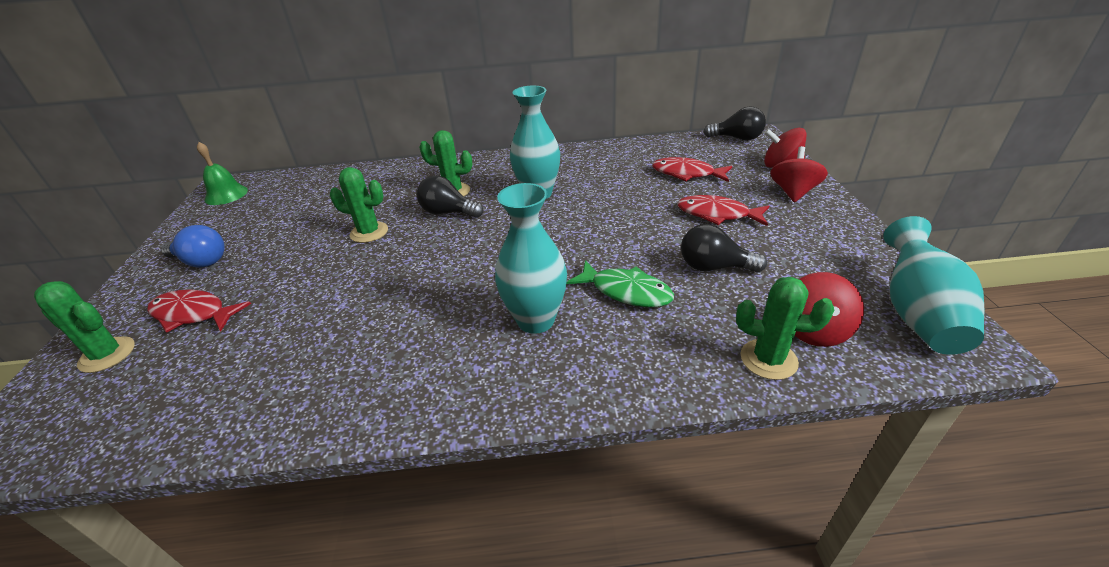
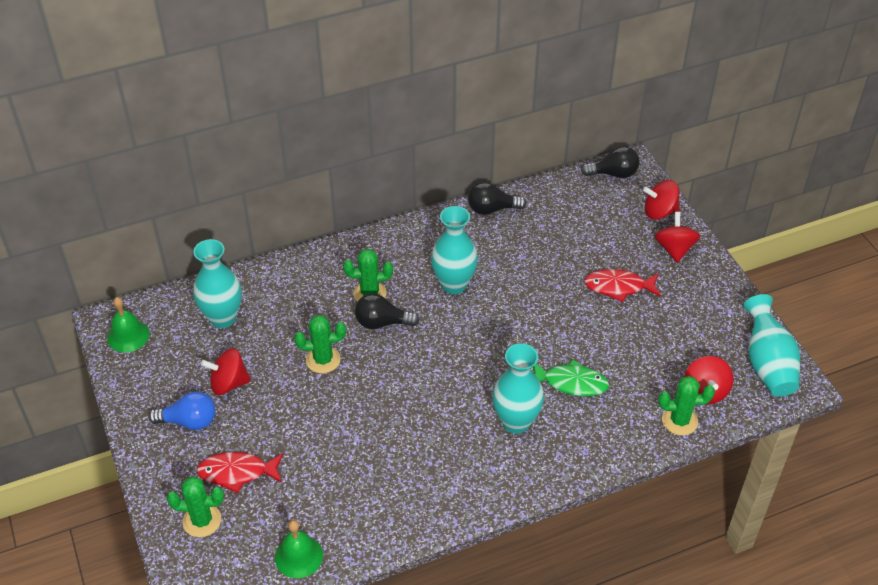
camera: 20 degrees left, 10 degrees up
(157, 423) = (298, 556): none -> green bell
(268, 238) = (229, 383): none -> red spinning top
(312, 192) = (223, 318): none -> turquoise vase
(686, 174) = (579, 236): red fish -> none
(714, 267) = (628, 347): black light bulb -> black light bulb (492, 209)

